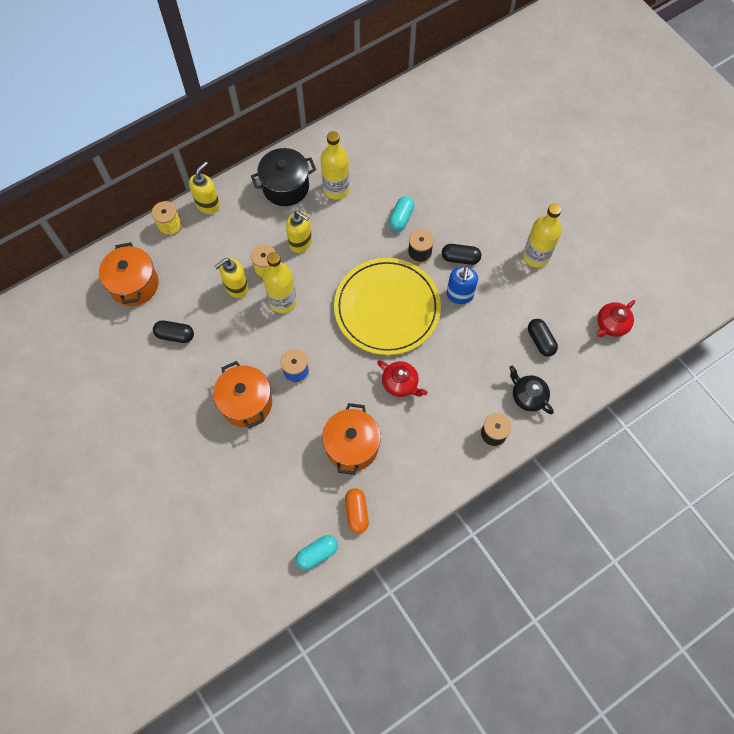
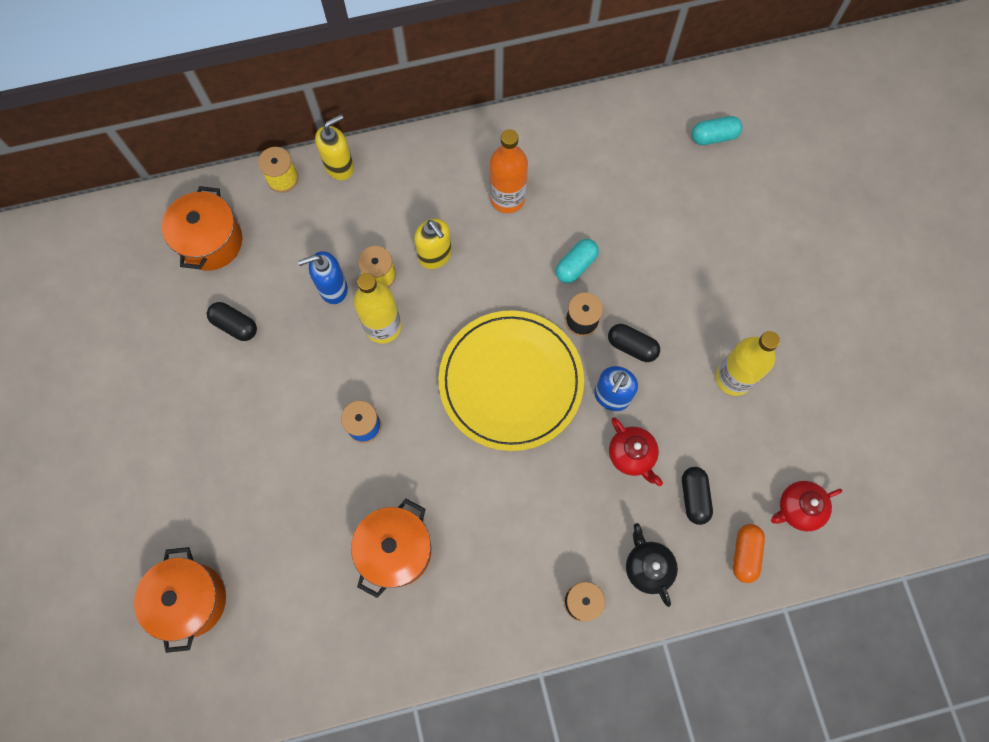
camera: 20 degrees right, 5 degrees up
(236, 288) = (333, 288): yellow soap dispenser -> blue soap dispenser
(246, 403) = (287, 445): orange pot -> orange pot (190, 600)
(285, 187) = (445, 174): black pot -> none
(317, 553) = (298, 676): turquoise capsule -> turquoise capsule (714, 136)
(336, 189) = (507, 198): yellow bottle -> orange bottle
(356, 512) = (368, 641): orange capsule -> orange capsule (745, 554)
(400, 383) = (489, 489): red teapot -> red teapot (632, 455)

